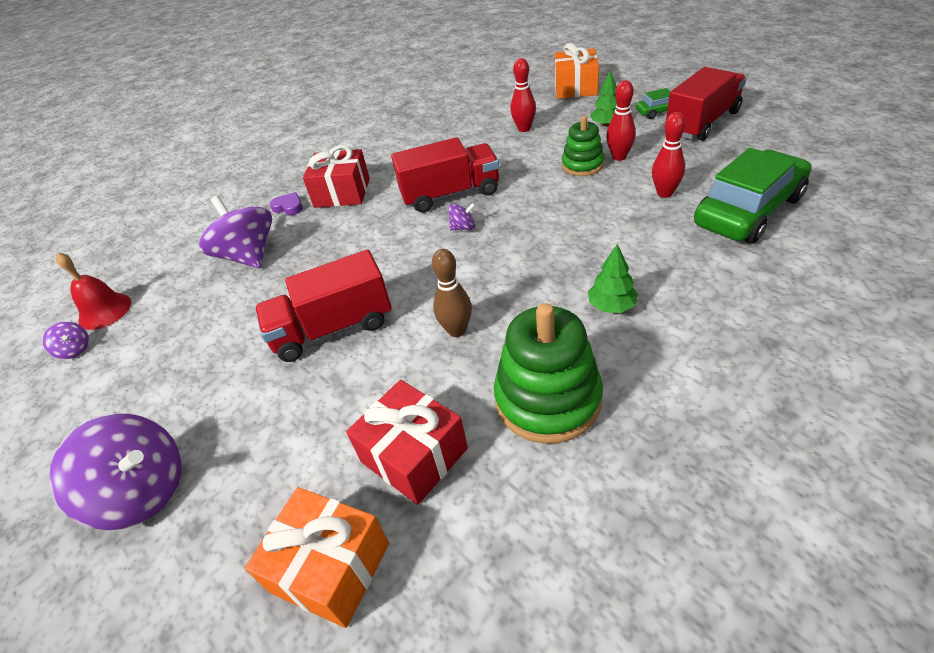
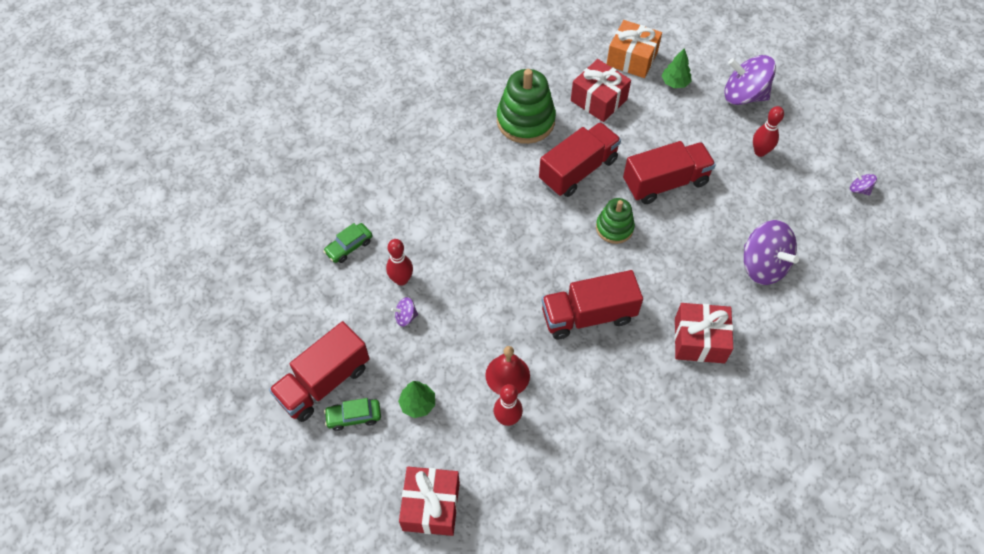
camera: 175 degrees right, 15 degrees up
(105, 311) = (861, 223): red bell -> red bell (507, 375)
(288, 207) = (750, 328): purple heart -> none
(457, 330) = (578, 170): brown bowling pin -> red truck
(463, 227) = (575, 268): purple spinning top -> purple spinning top (406, 317)
(575, 88) = (431, 506): orange gift -> red gift
(582, 165) = (459, 335): green stacking toy -> green stacking toy (614, 228)
(611, 306) = (475, 175): green tree -> green tree (675, 83)
(619, 157) = (422, 341): red bowling pin -> red bowling pin (760, 152)
(748, 211) = (349, 247): green car -> green car, size x0.46

